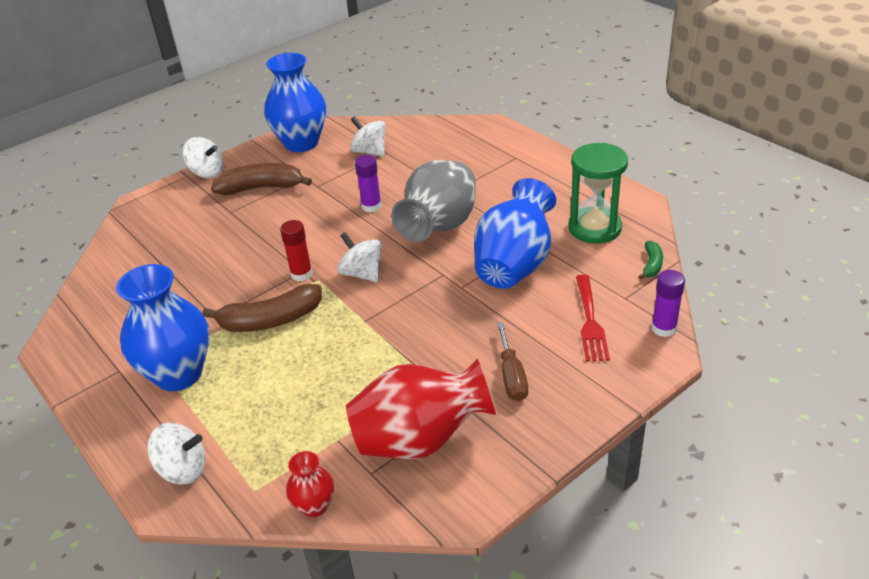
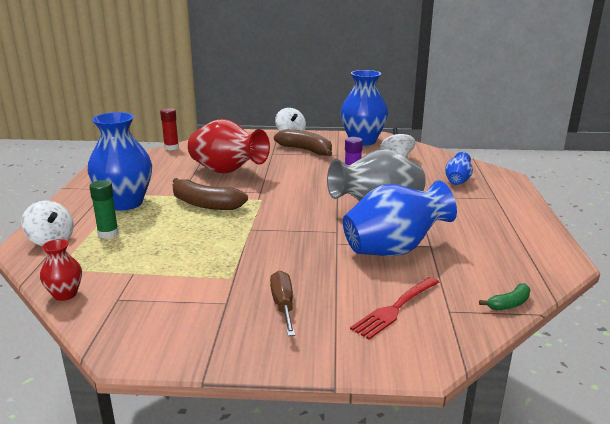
camera: 40 degrees right, 15 degrees down
(231, 419) = (108, 233): none -> green glue stick
(301, 274) = (257, 193): red glue stick -> red glue stick (171, 147)
(362, 273) = (289, 208): white spinning top -> none
(420, 439) = (171, 301): red vase -> red vase (227, 172)
(461, 153) = (457, 181): none -> blue vase
(511, 376) = (283, 305): brown screwdriver -> brown screwdriver turned 135 degrees clockwise
(594, 228) = (495, 260): green hourglass -> none
(664, 328) = (450, 347): purple glue stick -> none

